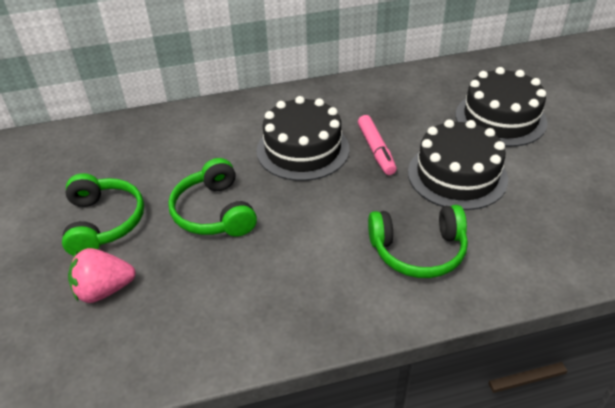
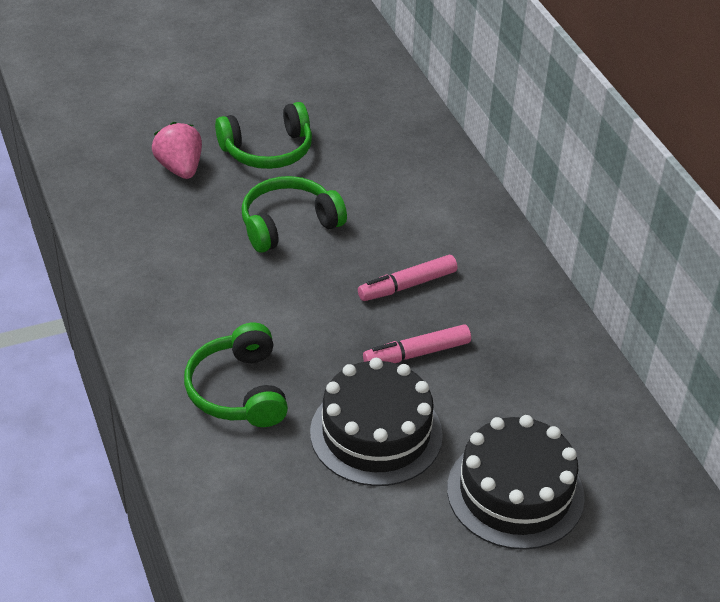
camera: 80 degrees right, 0 degrees up
(303, 149) = (407, 285): black cake -> pink marker

